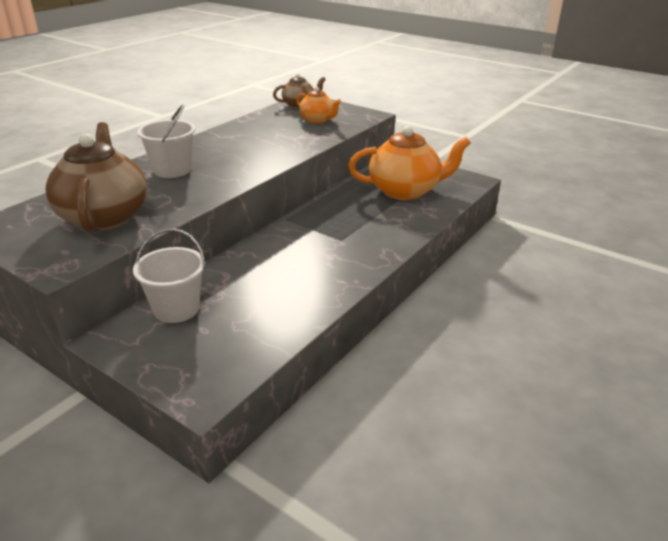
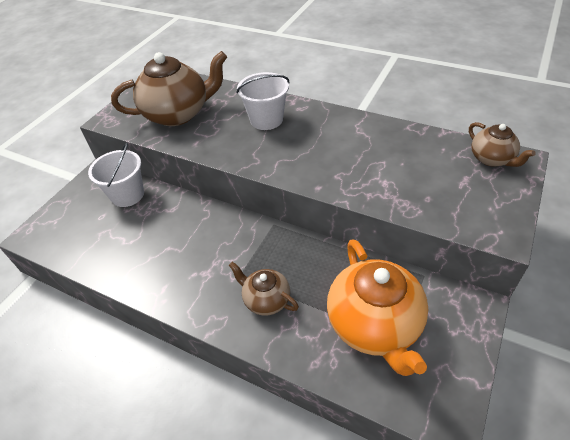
camera: 85 degrees right, 15 degrees up
(317, 120) = (446, 185): orange teapot -> none
(371, 229) = (266, 300): none -> brown teapot

